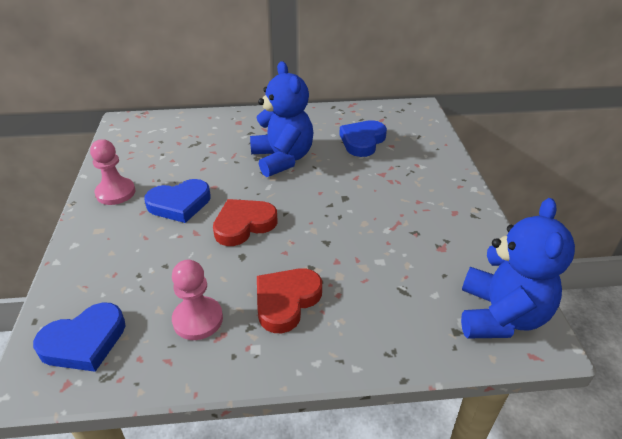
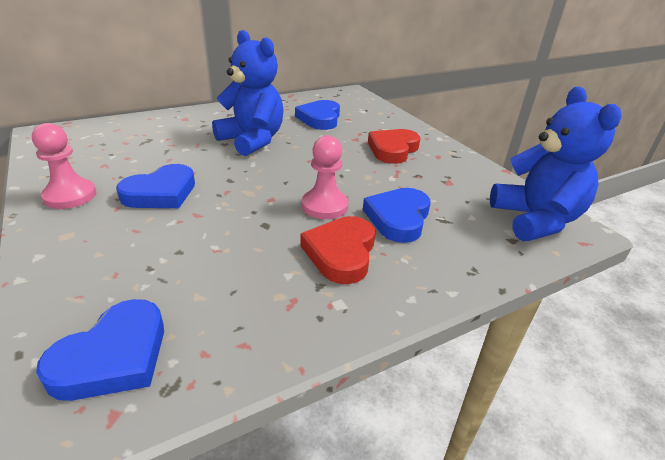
camera: 25 degrees left, 5 degrees down
(198, 319) = (254, 293): pink pawn -> pink pawn (324, 206)
(244, 225) = (248, 198): red heart -> red heart (393, 149)
(360, 278) = (398, 218): none -> blue heart

